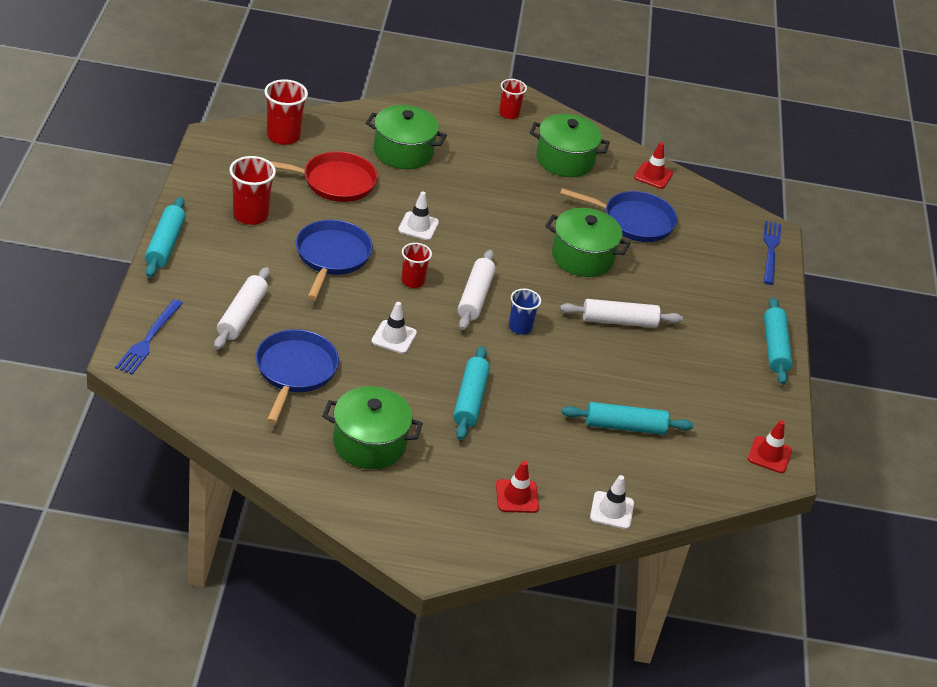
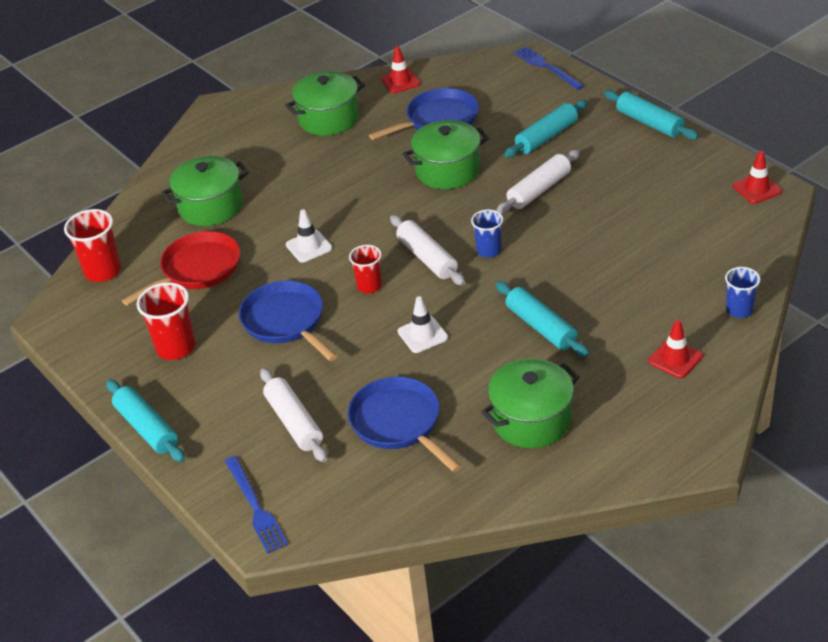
camera: 35 degrees left, 0 degrees up
(509, 114) = (239, 120): red cup -> none
(611, 510) = (739, 310): white traffic cone -> blue cup
(625, 426) = (656, 251): turquoise rolling pin -> turquoise rolling pin (546, 137)

